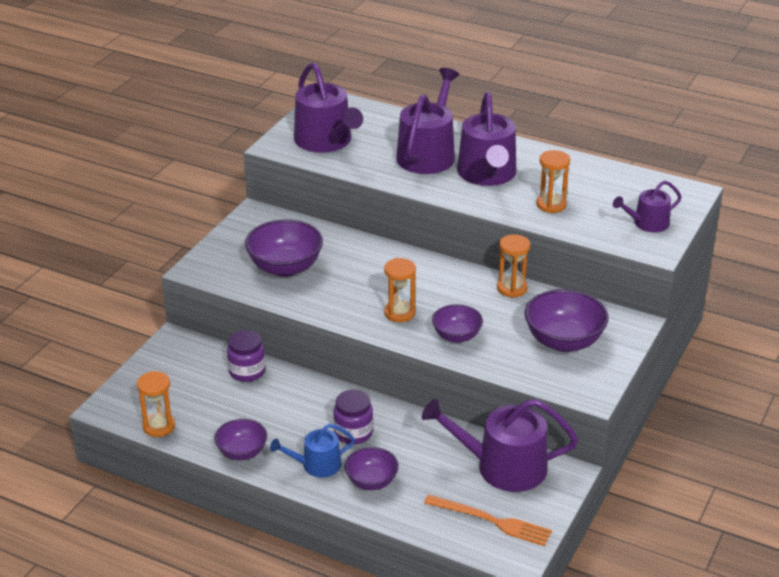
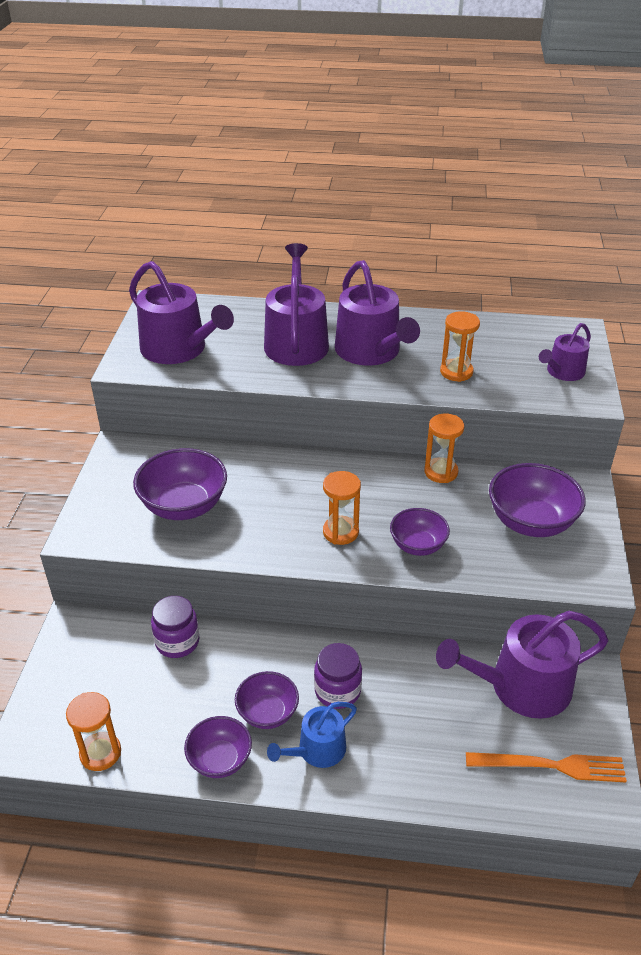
camera: 20 degrees left, 5 degrees up
(371, 481) = (391, 754): purple bowl -> purple bowl (267, 713)

